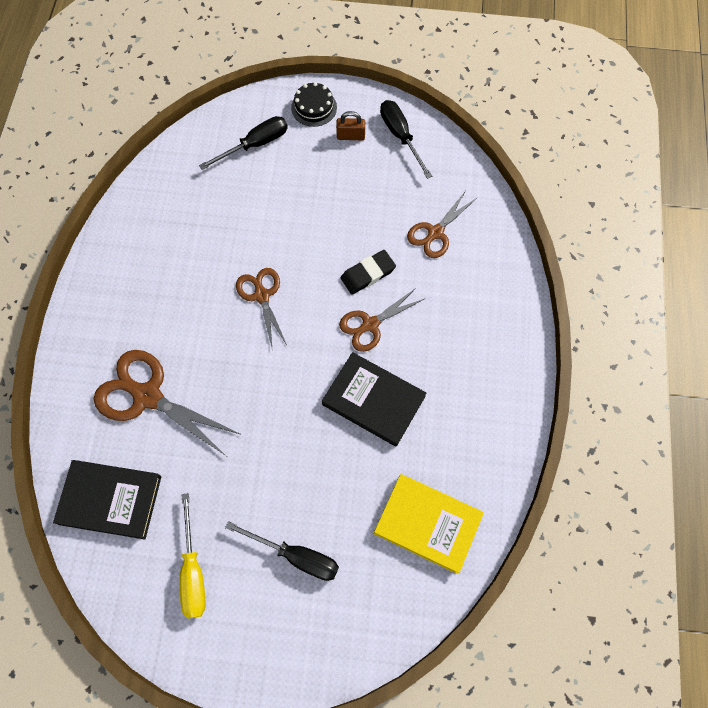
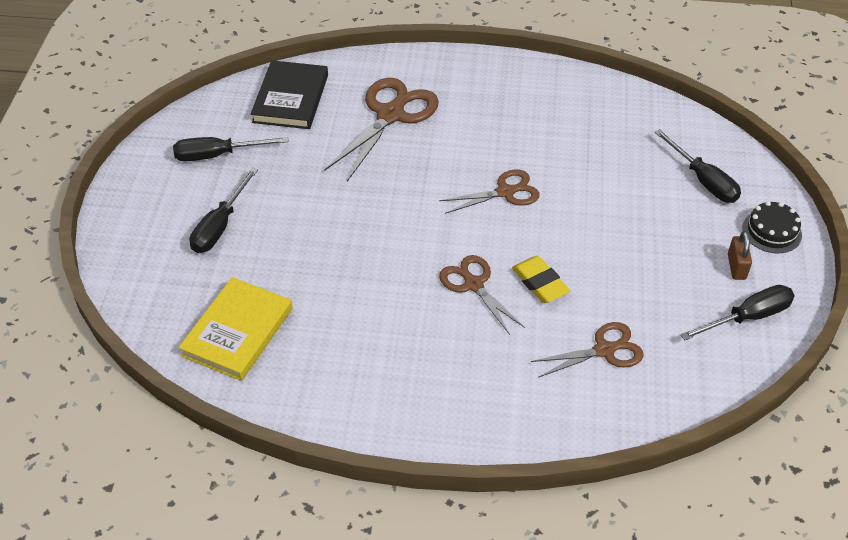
camera: 90 degrees right, 20 degrees down
(193, 571) = (218, 155): yellow screwdriver -> black screwdriver
(368, 274) = (540, 283): black eraser -> yellow eraser
(373, 400) = (381, 287): black book -> none
(435, 233) = (605, 350): brown scissors -> brown scissors turned 120 degrees clockwise

